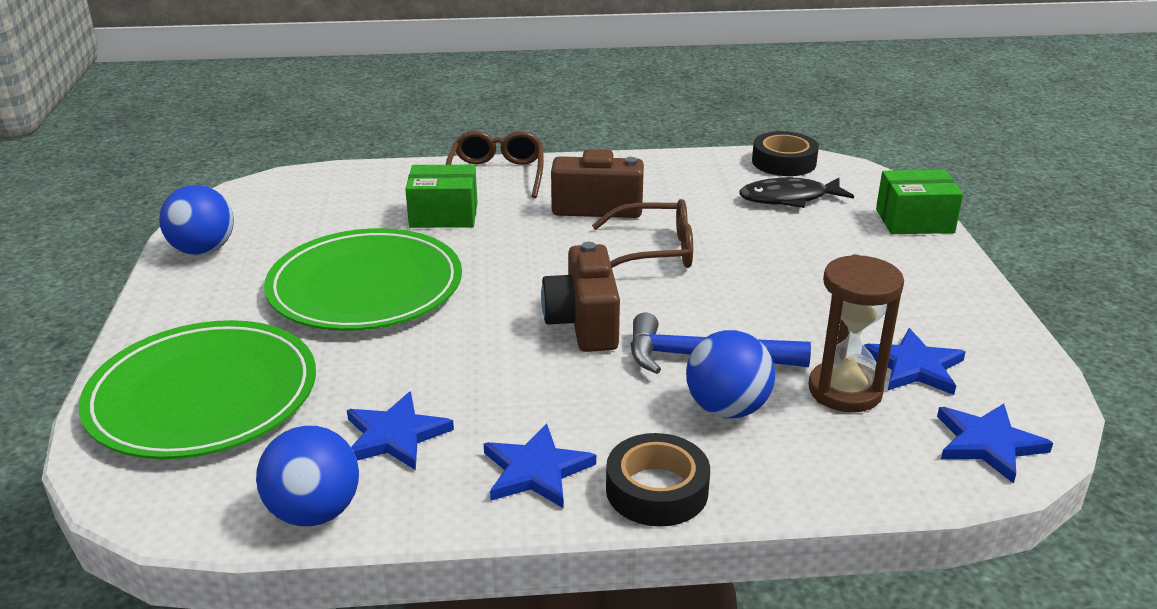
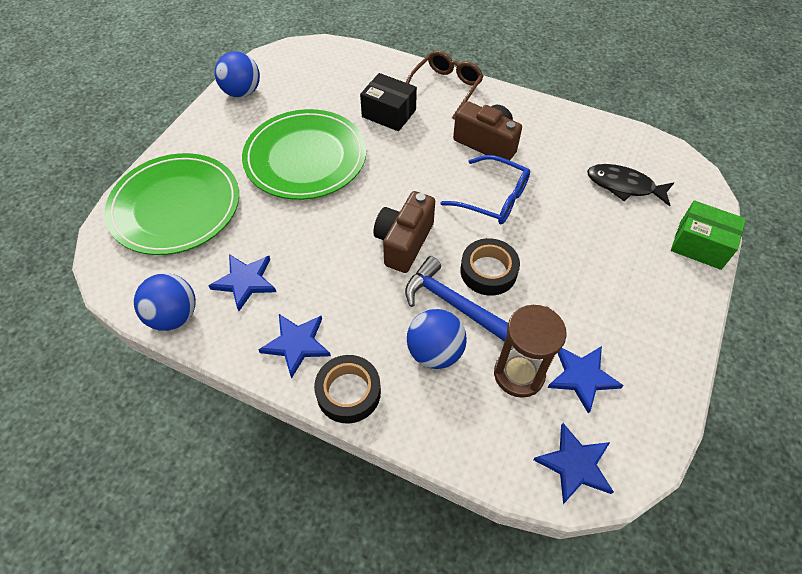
camera: 30 degrees right, 25 degrees up
(444, 215) = (389, 113): green box -> black box
(654, 251) = (493, 198): brown glasses -> blue glasses
(784, 162) = (650, 148): black tape -> black tape (488, 271)

